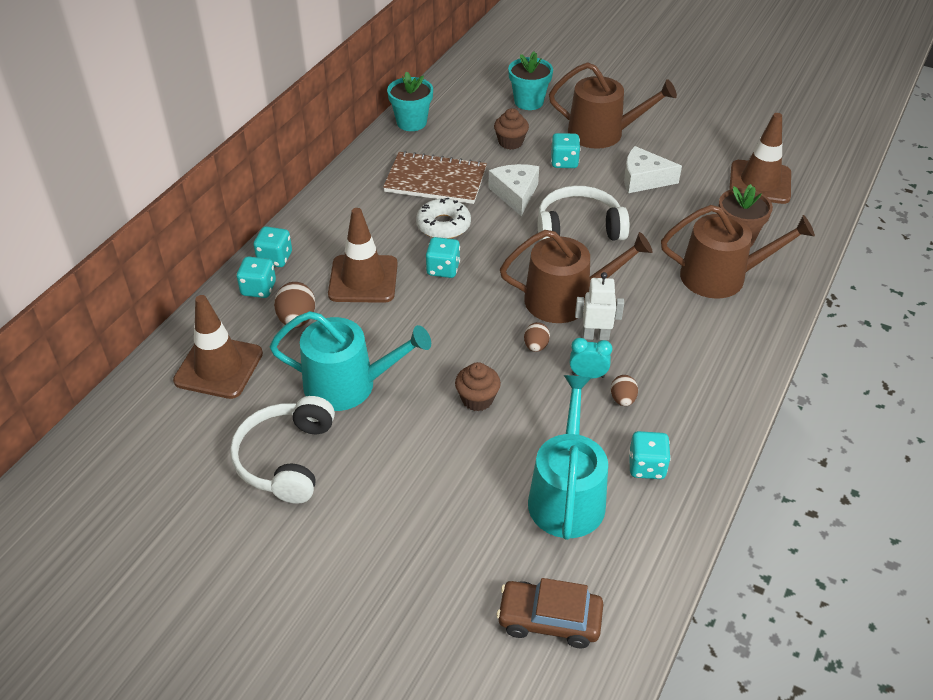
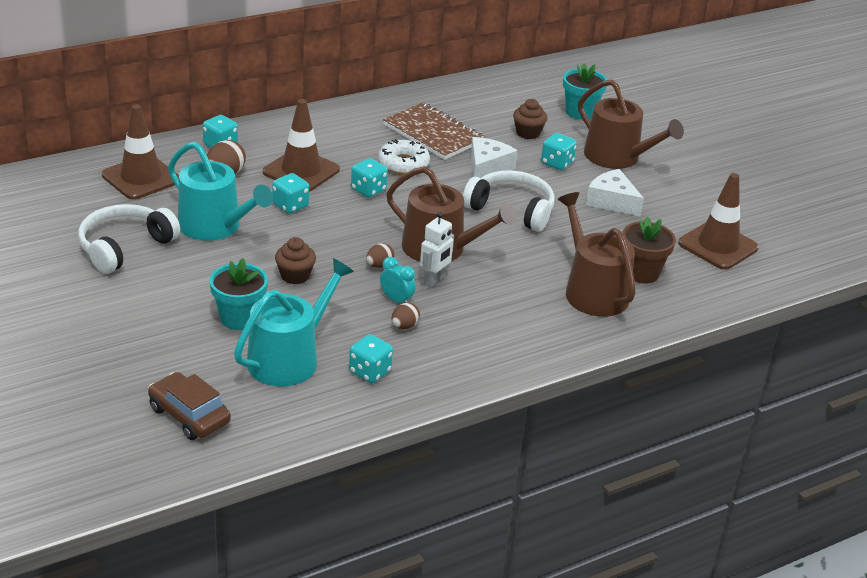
camera: 30 degrees right, 10 degrees down
(275, 258) = (253, 132): turquoise dice -> turquoise dice (290, 205)
(411, 122) = (462, 89): turquoise flower pot -> turquoise flower pot (239, 318)
(595, 336) = (434, 280): white robot -> white robot turned 90 degrees clockwise
(721, 277) = (592, 291): brown watering can -> brown watering can turned 150 degrees counterclockwise

